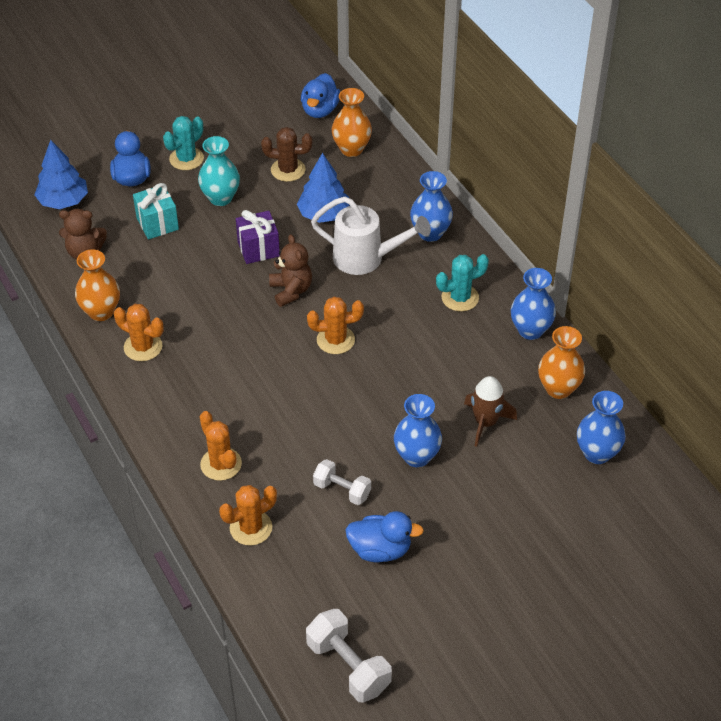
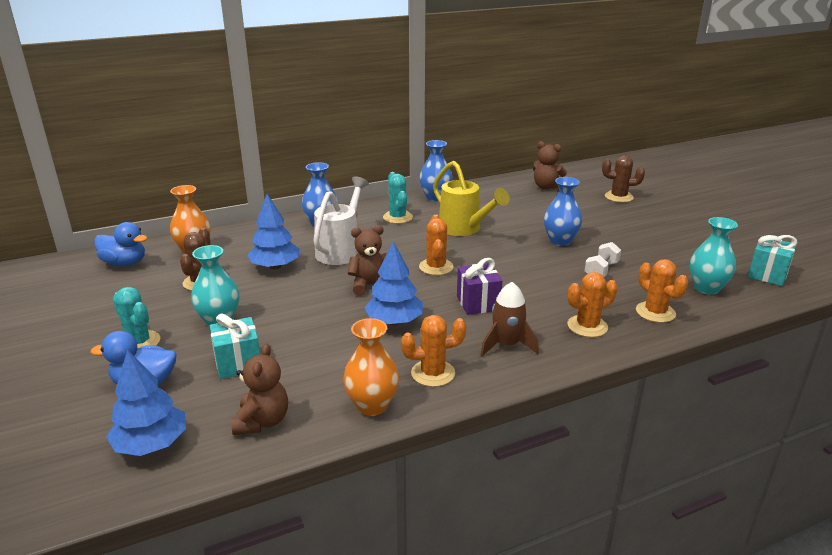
camera: 85 degrees left, 20 degrees down
(143, 347) = (433, 373): orange cactus -> orange cactus turned 45 degrees clockwise
(224, 315) = (394, 321): none -> blue tree
(258, 249) = (307, 301): purple gift -> purple gift (478, 303)
(308, 589) = (706, 288): none -> turquoise vase
(348, 666) = (767, 274): white dumbbell -> turquoise gift
(380, 550) = (654, 258): blue duck -> none
(436, 361) = (463, 229): none -> yellow watering can
(486, 422) = (523, 216): brown rocket -> brown rocket (506, 345)
(558, 389) = (491, 193): orange vase -> none
(577, 539) = (618, 197): none -> brown cactus
(597, 453) = (546, 187): blue vase -> brown teddy bear

